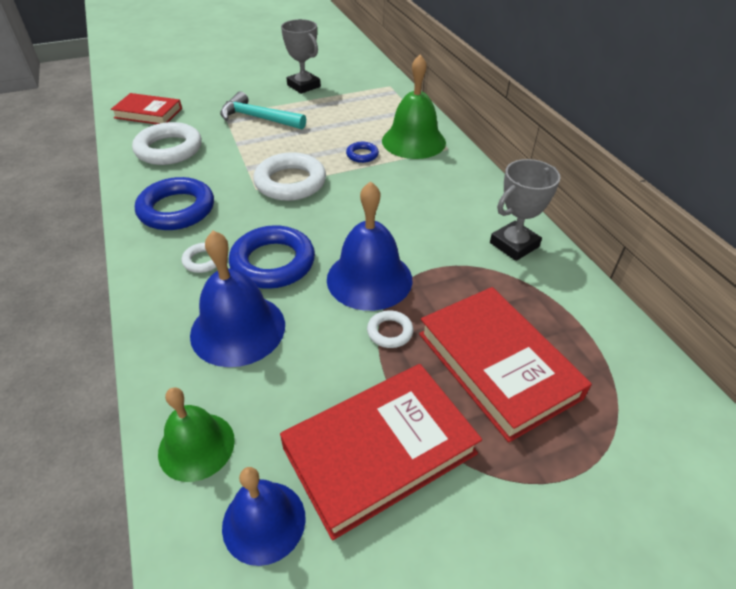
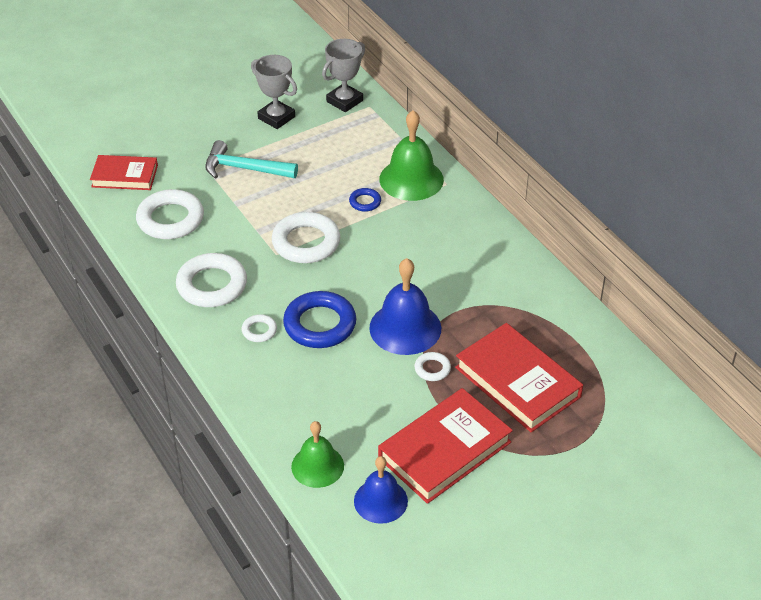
camera: 10 degrees left, 0 degrees up
(177, 209) = (212, 285): blue ring -> white ring
(238, 329) = (313, 383): blue bell -> none
(514, 245) = (520, 280): grey trophy -> grey trophy (344, 101)

